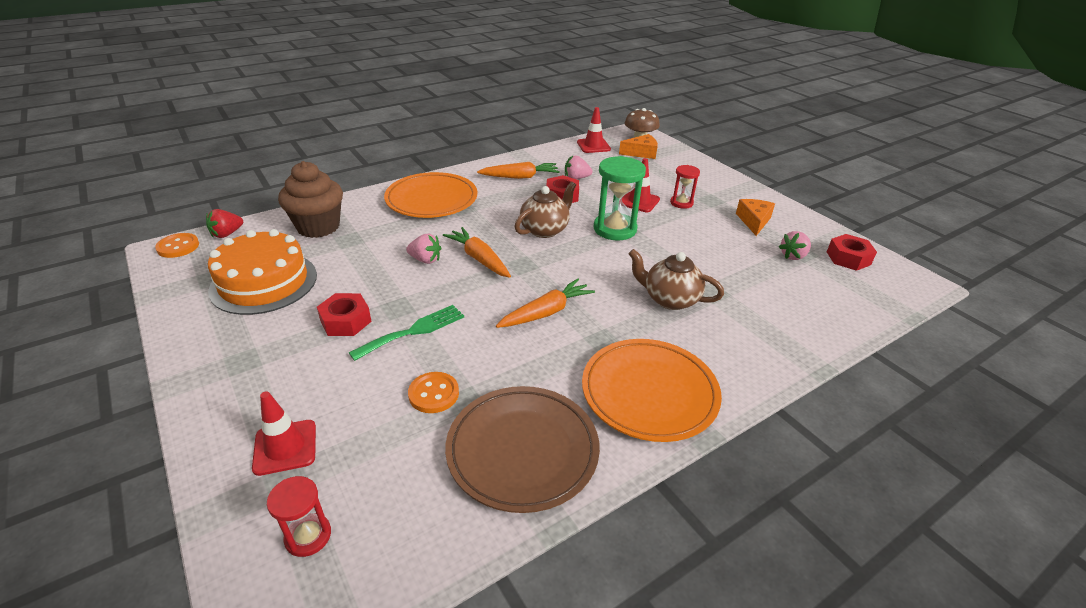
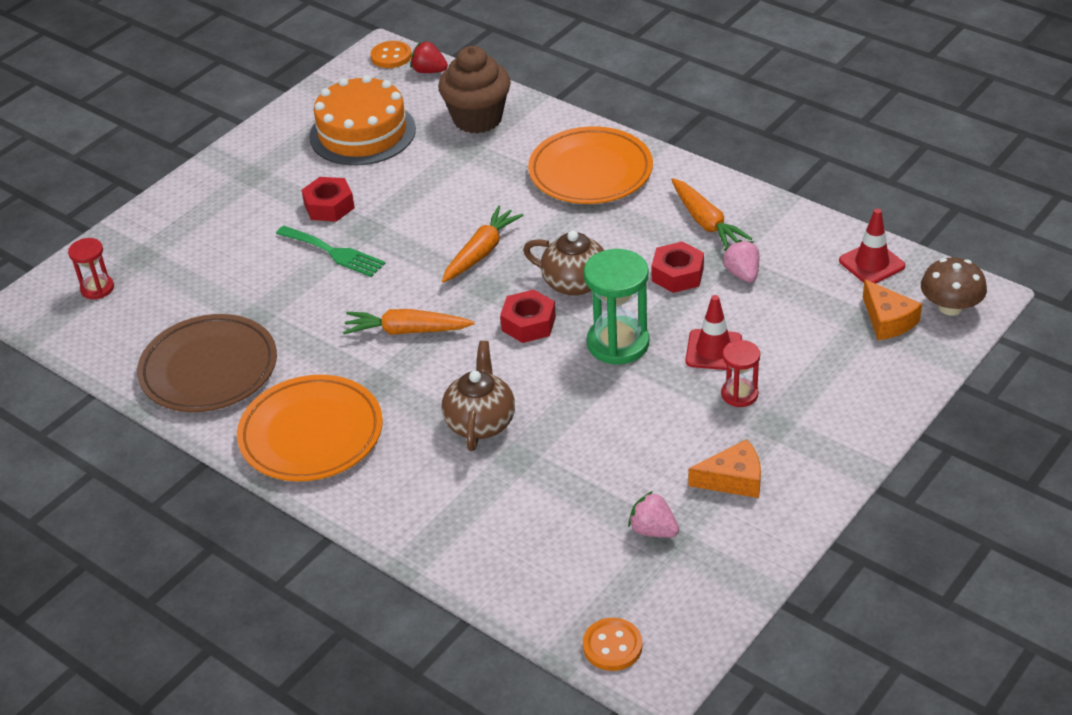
camera: 75 degrees right, 5 degrees up
(285, 447) = (169, 242): red traffic cone -> none
(425, 260) = (457, 215): pink strawberry -> none
(433, 394) = (255, 296): orange button -> orange button (612, 646)
(546, 312) = (407, 331): orange carrot -> orange carrot turned 150 degrees clockwise
(848, 258) = (683, 593): red nut -> red nut (528, 323)

